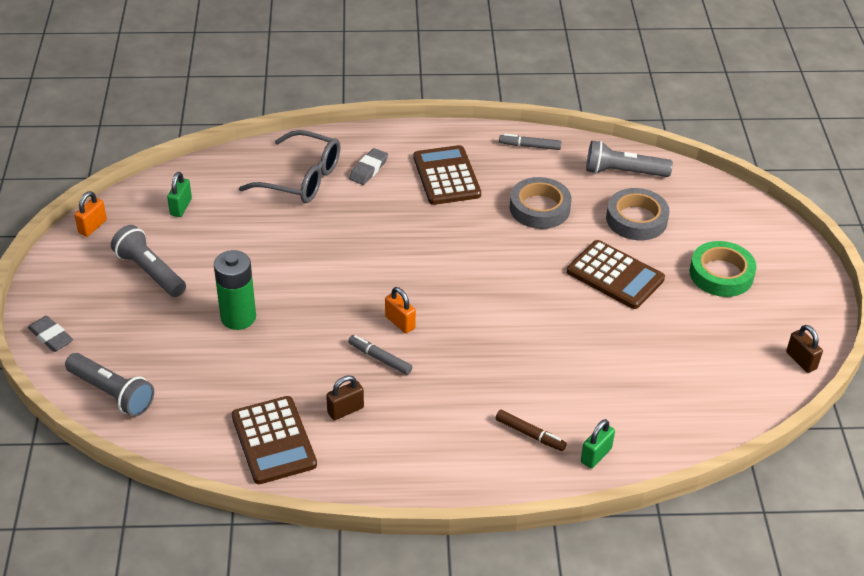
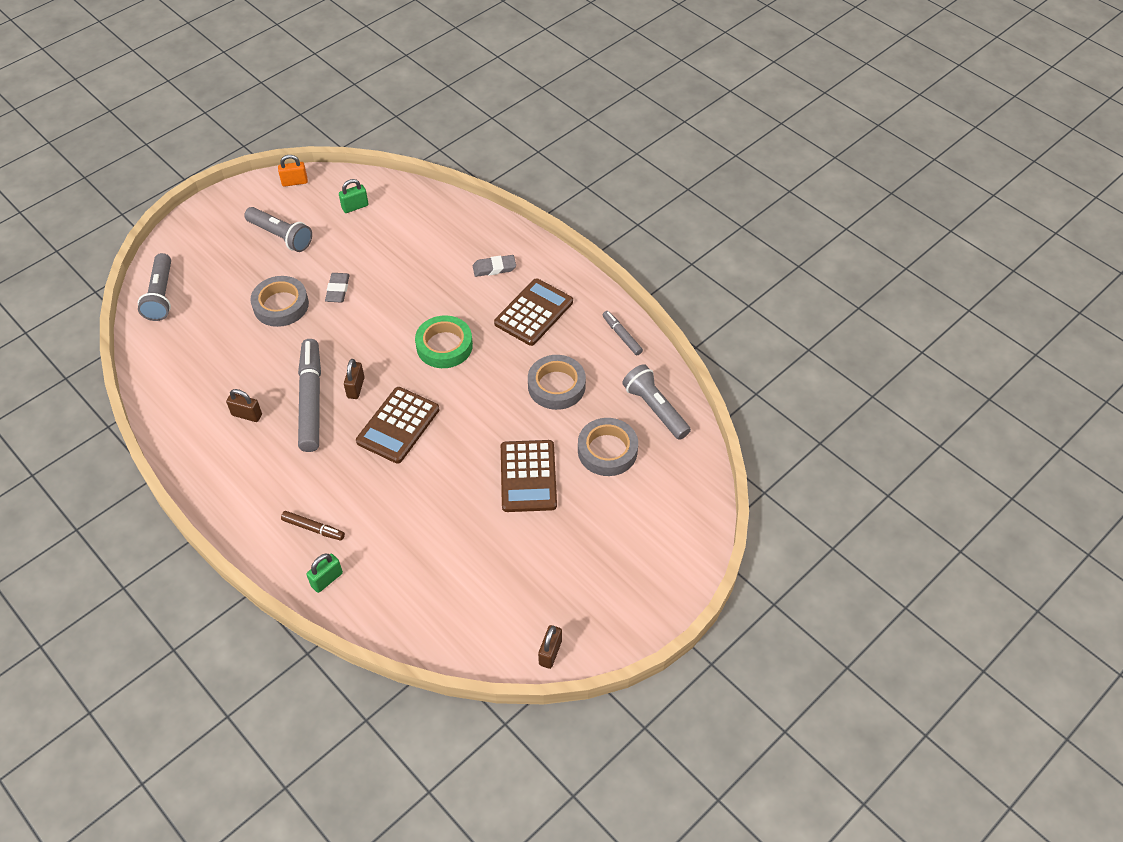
camera: 50 degrees right, 10 degrees up
(51, 337) = (182, 235): grey eraser -> grey eraser (338, 290)
(150, 272) = (281, 236): grey flashlight -> grey flashlight turned 120 degrees clockwise
(238, 317) = (281, 305): green battery -> grey tape
(274, 440) = (188, 398): brown calculator -> brown calculator (398, 425)
(302, 179) = (446, 242): grey glasses -> none
(380, 358) = (311, 400): grey marker -> grey marker, size x2.08
(400, 322) = (356, 388): orange padlock -> brown padlock
(530, 434) = (313, 528): brown marker -> brown marker turned 60 degrees counterclockwise
(596, 455) = (327, 579): green padlock -> green padlock turned 45 degrees counterclockwise
(721, 274) = (599, 542): green tape -> green tape (444, 346)

